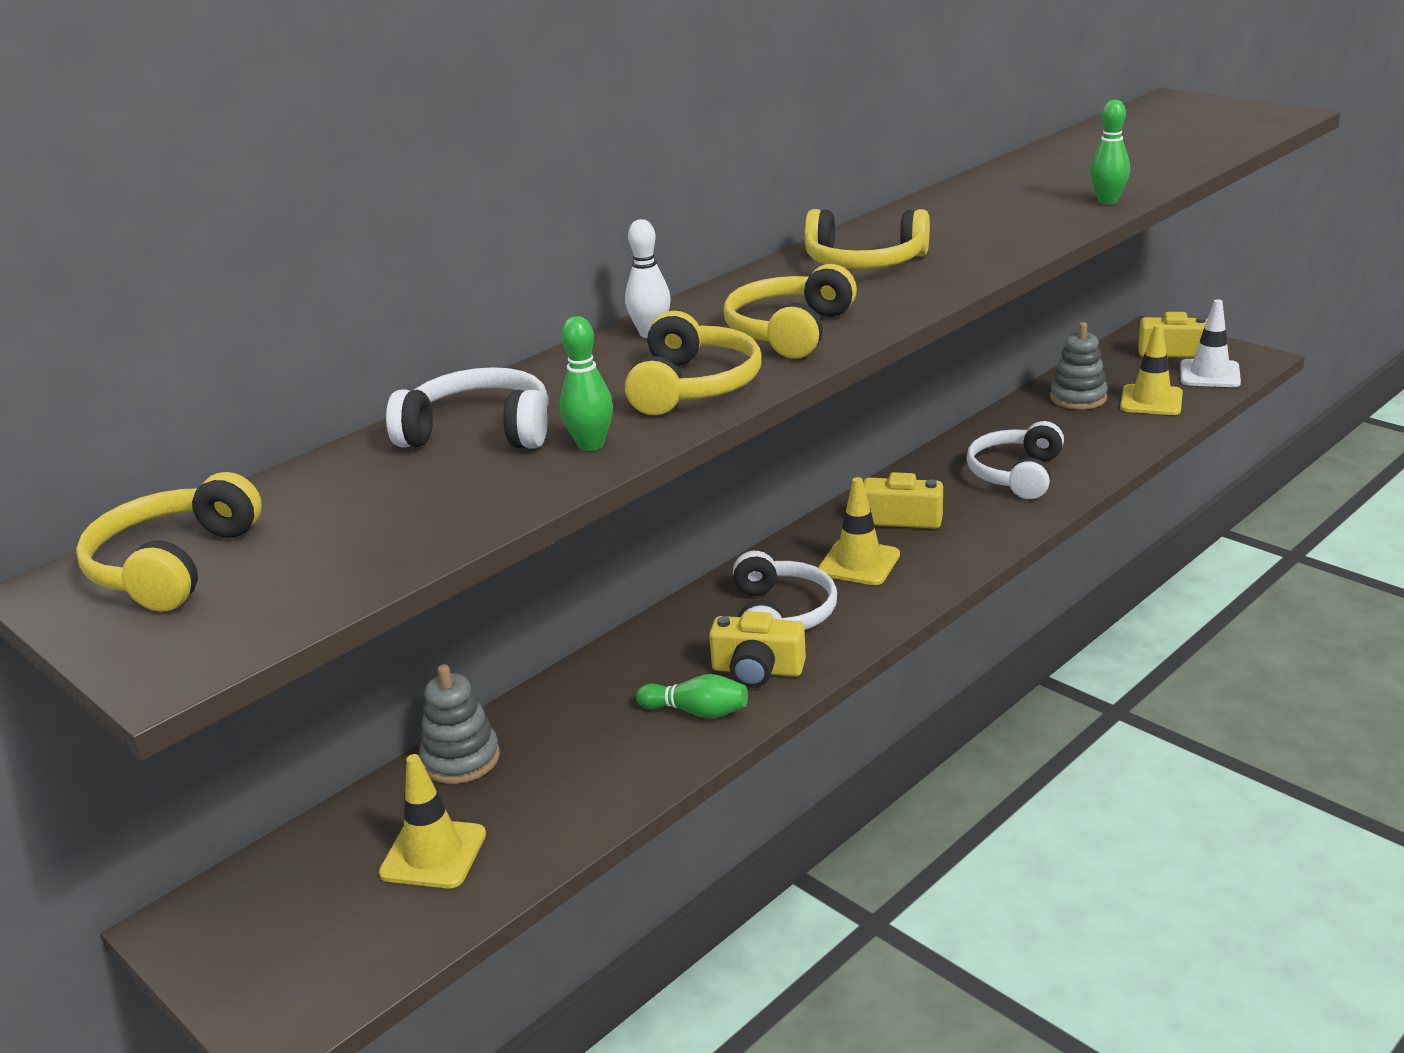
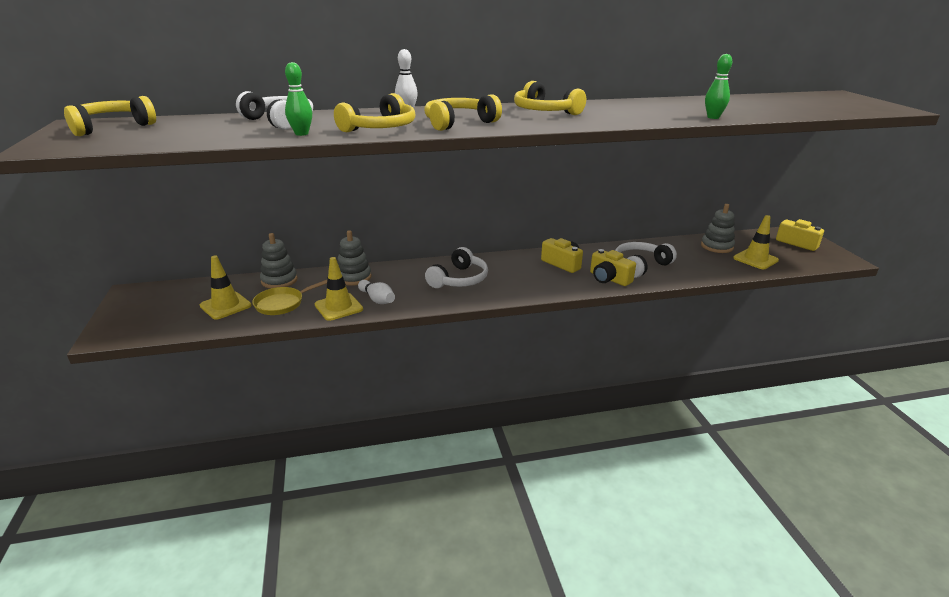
camera: 30 degrees right, 0 degrees up
(538, 798) = (282, 303): none -> yellow pan
(594, 690) = (354, 277): none -> grey stacking toy
(697, 712) = (377, 299): green bowling pin -> white bowling pin
(757, 670) = (420, 295): yellow camera -> yellow camera (609, 278)
(859, 563) = (518, 273): yellow traffic cone -> yellow traffic cone (338, 307)
(1209, 374) = (806, 258): white traffic cone -> none

